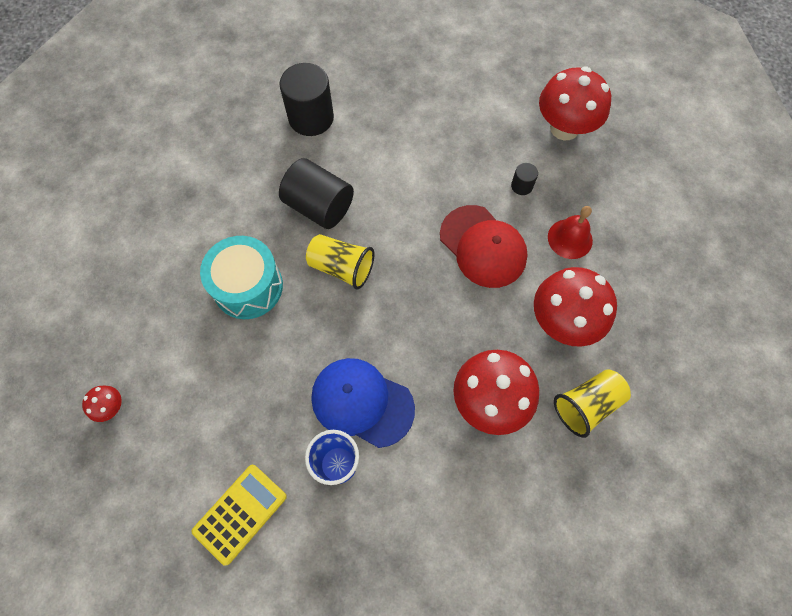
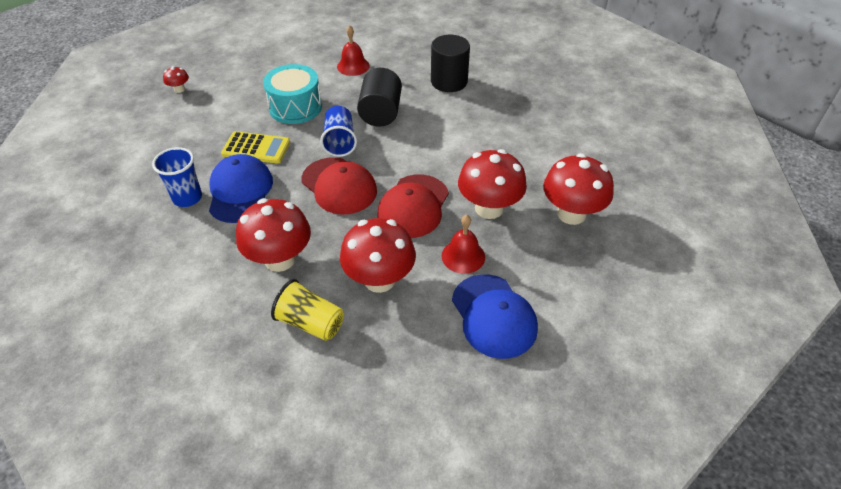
camera: 60 degrees right, 20 degrees down
(212, 193) = (353, 66): none -> red bell
(240, 513) = (133, 167): yellow calculator -> yellow calculator (256, 148)
(341, 267) = (340, 141): yellow cup -> blue cup
(413, 300) = (339, 186): none -> red cap
(521, 186) = (489, 208): black cylinder -> red mushroom
(649, 252) = (493, 316): none -> blue cap

